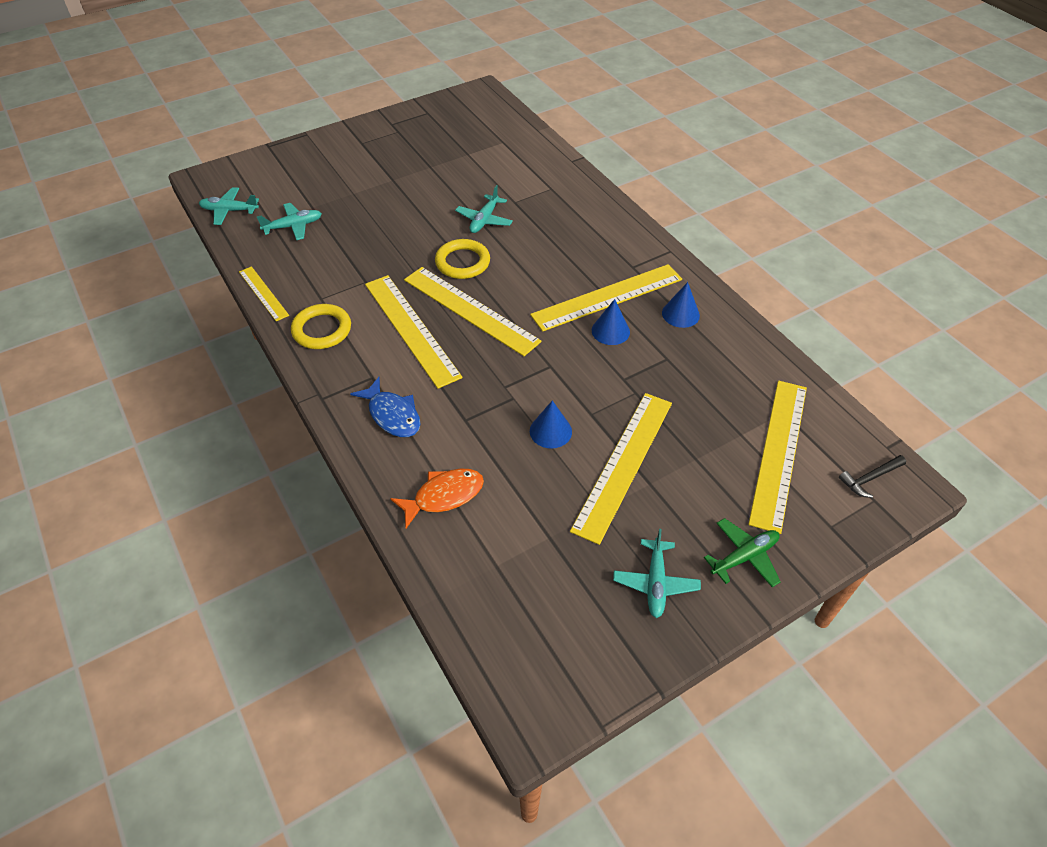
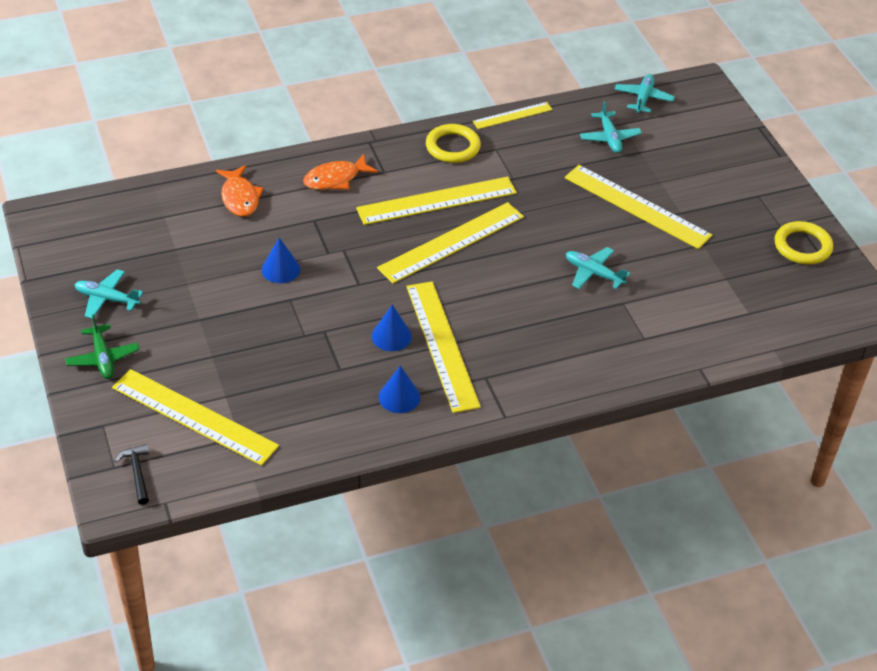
camera: 100 degrees right, 5 degrees down
(392, 415) = (335, 179): blue fish -> orange fish
(462, 262) = (525, 247): yellow ring -> yellow ring (802, 246)
(624, 464) = (226, 307): yellow ruler -> yellow ruler (636, 206)

